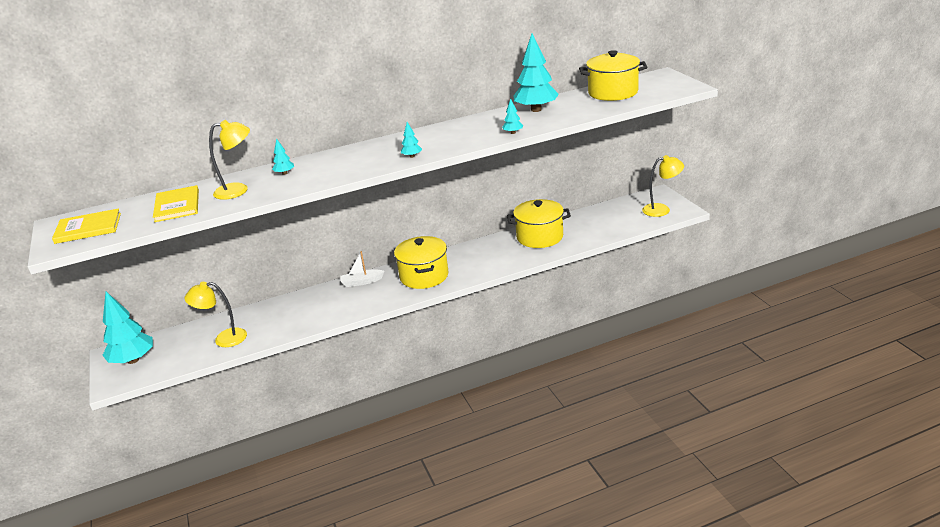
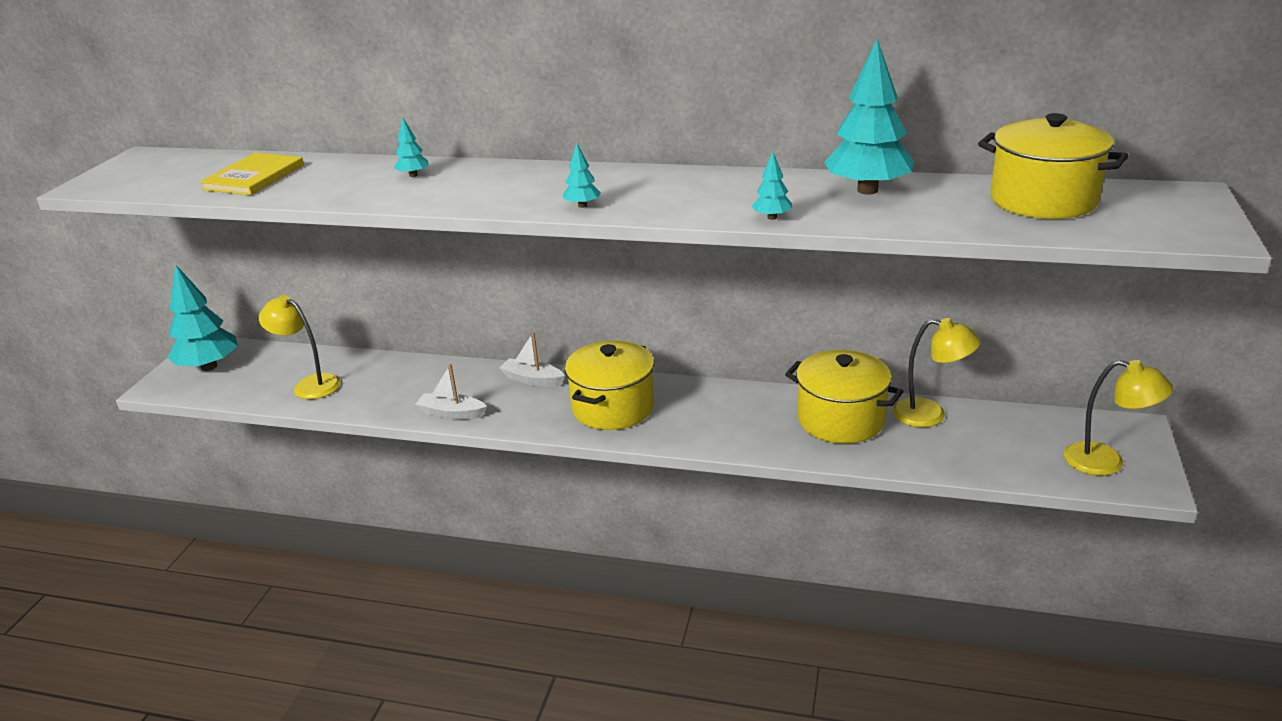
camera: 35 degrees right, 0 degrees up
(88, 228) = (147, 173): yellow book -> none
(238, 190) = (335, 180): yellow lamp -> yellow lamp (930, 415)
(337, 314) = (452, 413): none -> white boat

